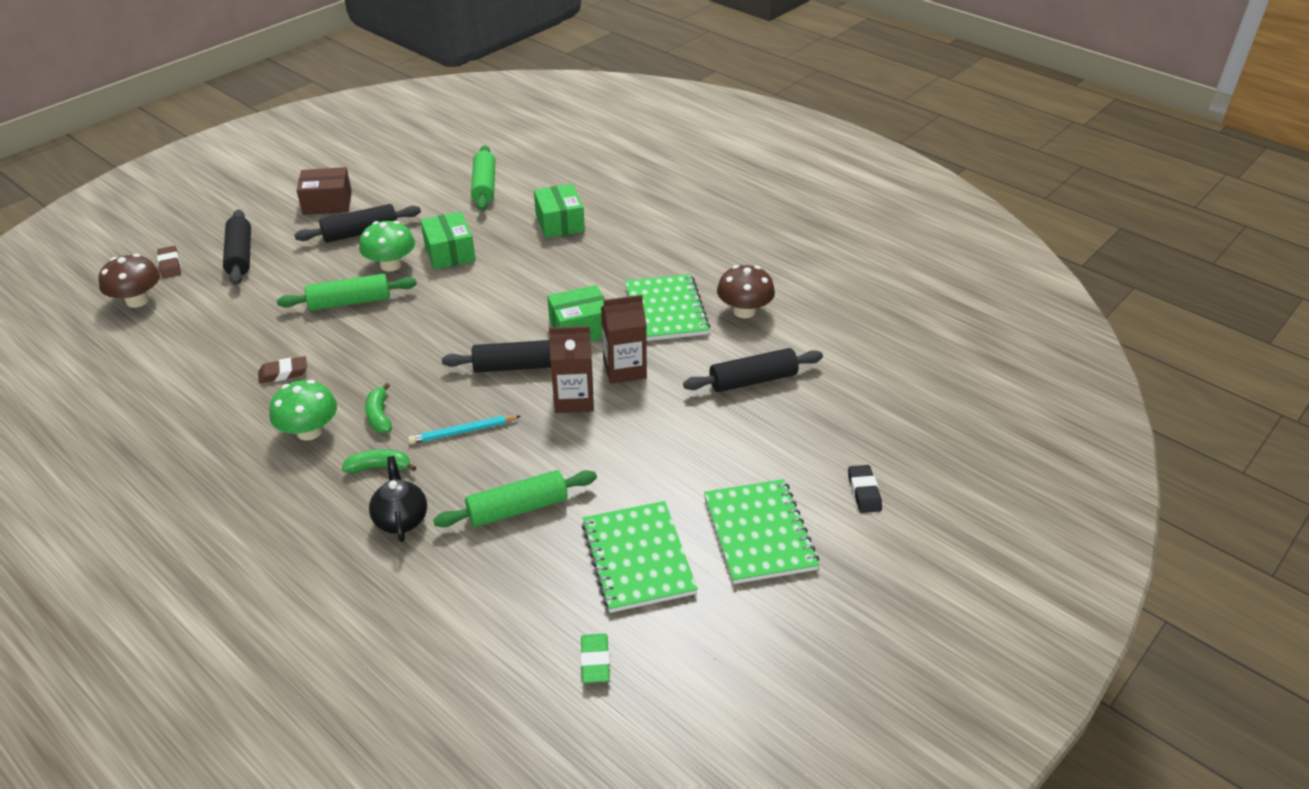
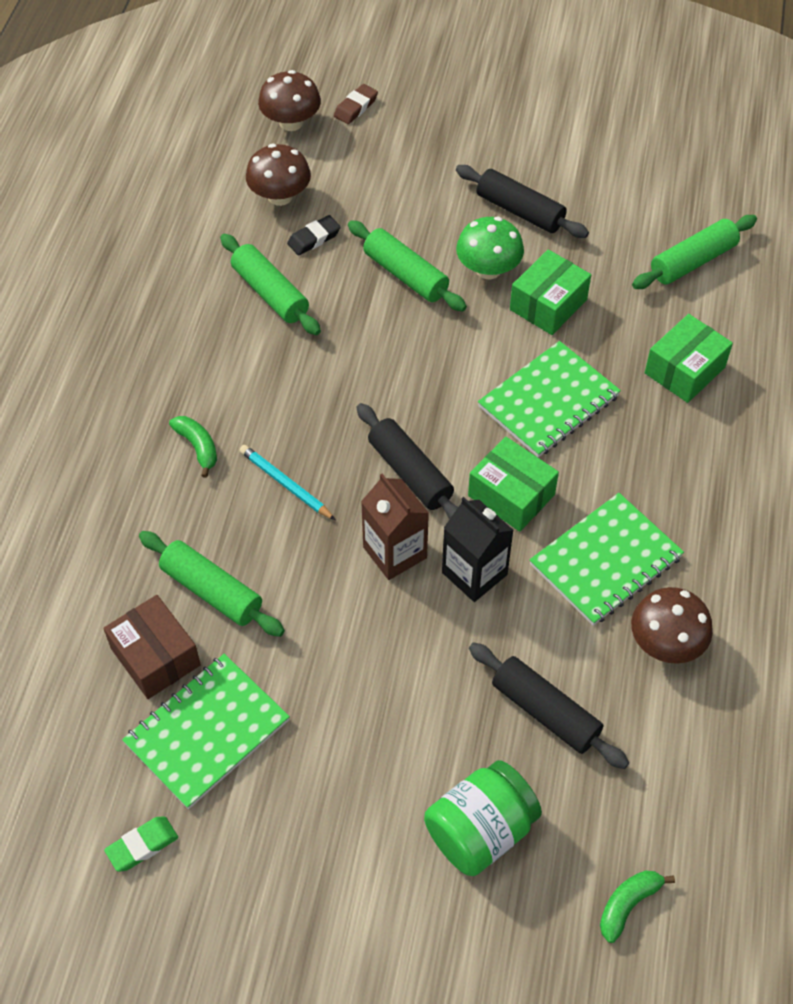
camera: 60 degrees right, 15 degrees up
(199, 333) = (280, 196): none -> brown mushroom
(240, 255) = (409, 146): black rolling pin -> none
(283, 373) = (270, 293): brown eraser -> green rolling pin
(309, 431) = (209, 364): green mushroom -> none
(327, 203) = (546, 152): brown box -> brown box (155, 656)
(379, 416) = (263, 404): green banana -> green banana (628, 905)
(401, 519) = (144, 505): black teapot -> none
(595, 661) = (63, 761): green eraser -> green eraser (142, 846)
(624, 369) = (474, 573): brown carton -> black carton
(759, 533) = (305, 831): green notebook -> green notebook (548, 401)
(817, 444) = (480, 831): none -> green jar
(864, 492) = (433, 915): black eraser -> black eraser (314, 238)

